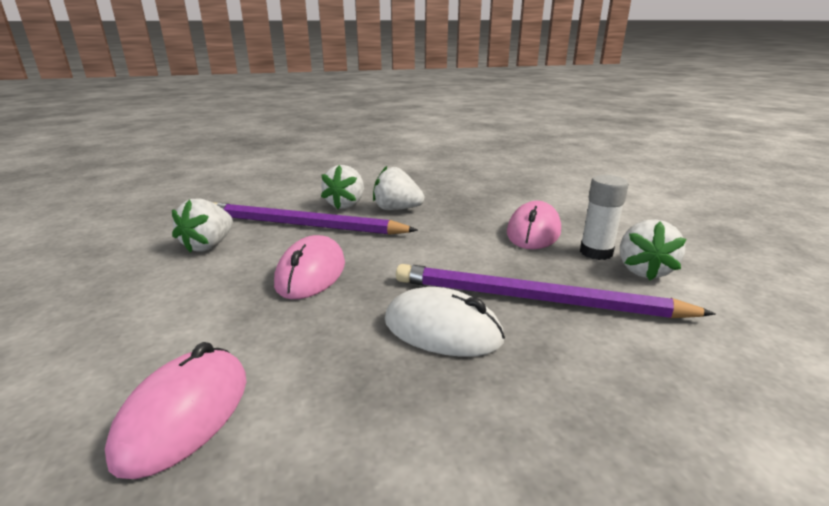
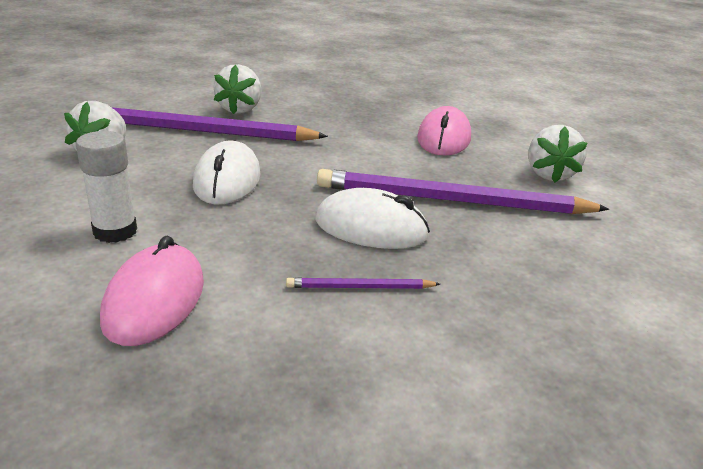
camera: 10 degrees left, 5 degrees up
(311, 274) = (227, 180): pink mouse -> white mouse
(396, 209) = (297, 114): white strawberry -> none
(415, 407) = (360, 287): none -> purple pencil
(596, 252) = (505, 158): white glue stick -> white glue stick (115, 231)

